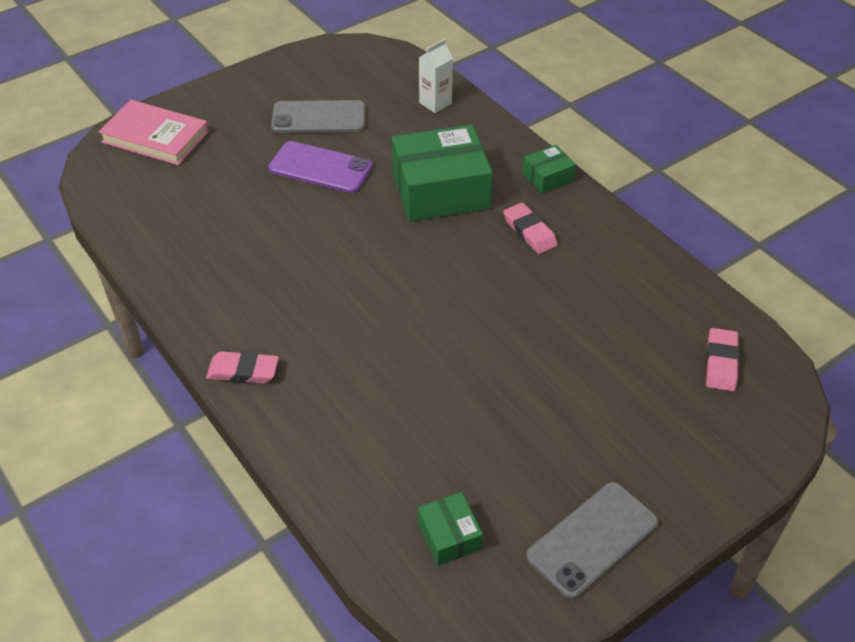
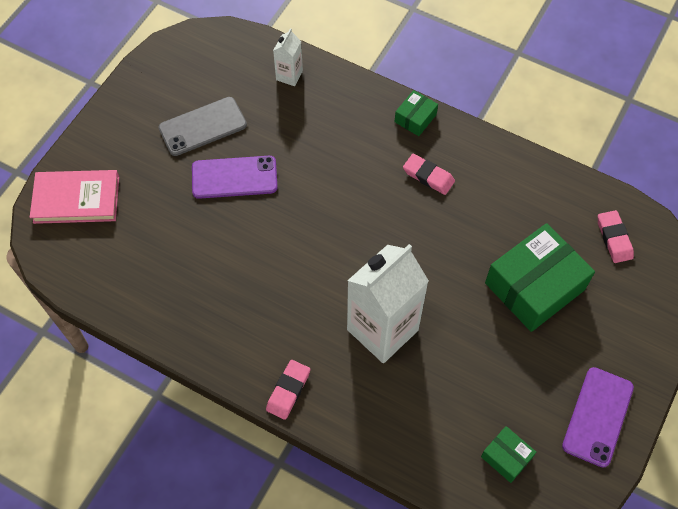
camera: 25 degrees left, 15 degrees up
(243, 371) = (288, 391): pink eraser -> pink eraser turned 45 degrees counterclockwise
(385, 353) = (382, 330): none -> white carton
(440, 190) = (341, 163): green box -> green box (534, 286)
(592, 539) = (597, 416): grey phone -> purple phone

